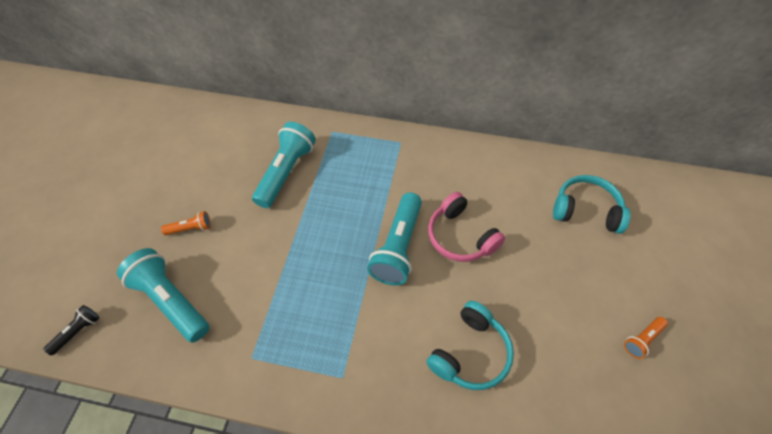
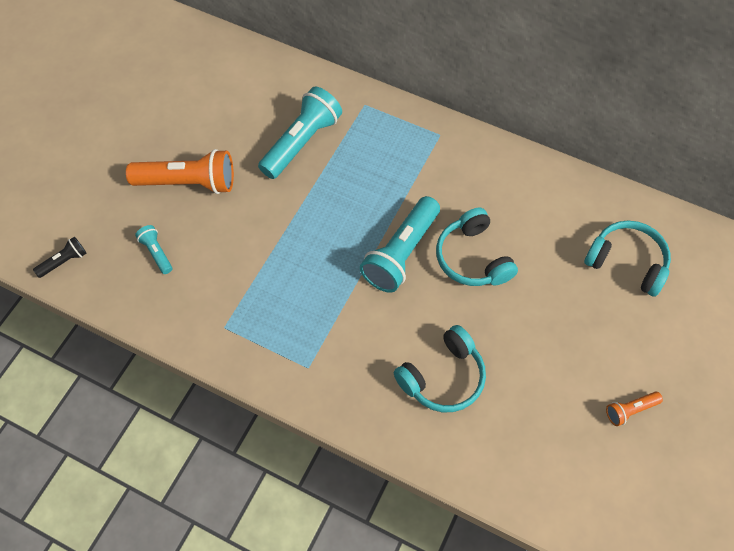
camera: 15 degrees right, 5 degrees up
(171, 300) = (156, 253): turquoise flashlight -> turquoise flashlight, size x0.48
(191, 228) = (188, 182): orange flashlight -> orange flashlight, size x2.09
(460, 236) = (472, 258): pink headphones -> turquoise headphones

